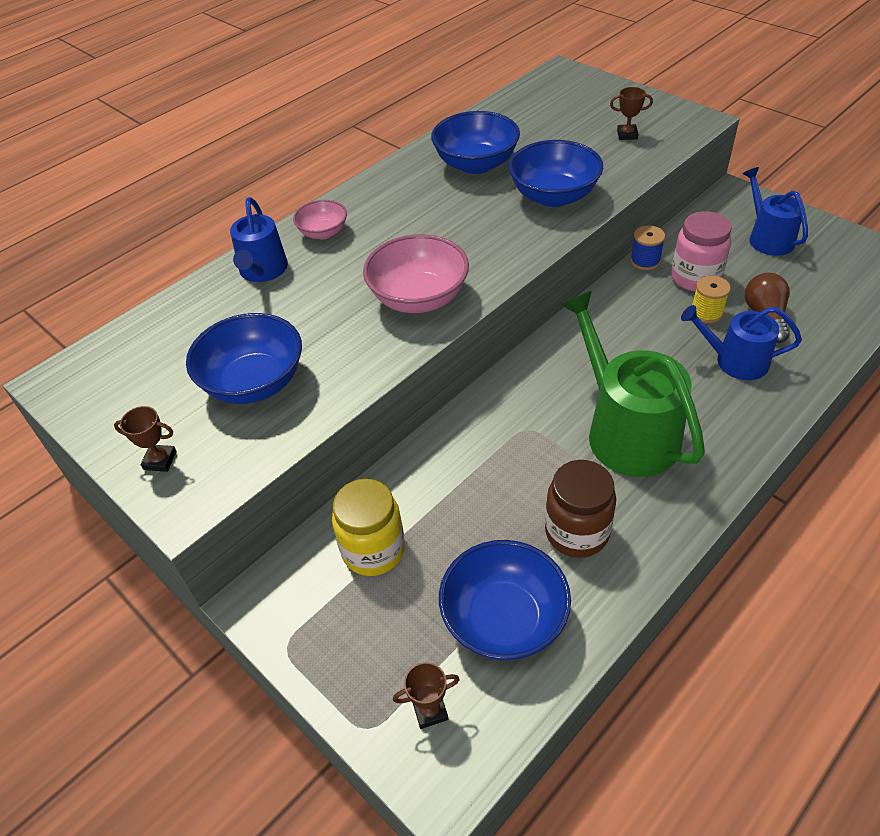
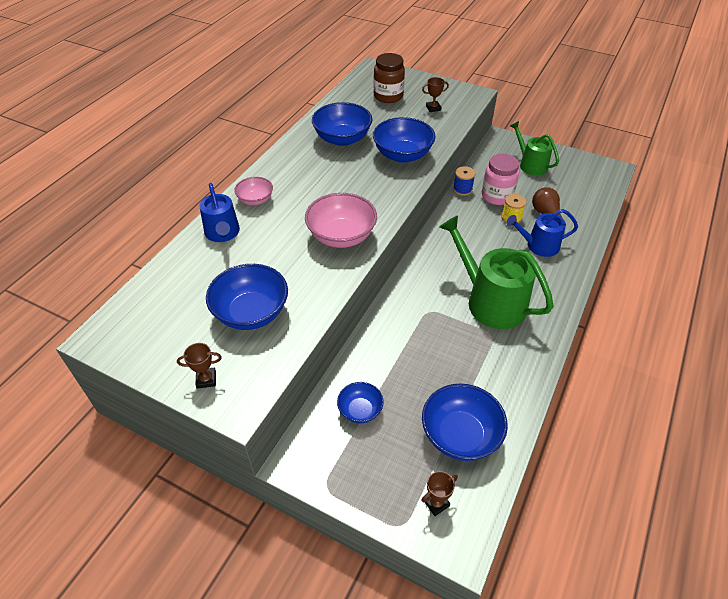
camera: 20 degrees left, 0 degrees up
(373, 550) = (360, 410): yellow jar -> blue bowl
(577, 532) = (484, 371): brown jar -> brown jar (388, 96)
(767, 238) = (530, 164): blue watering can -> green watering can

